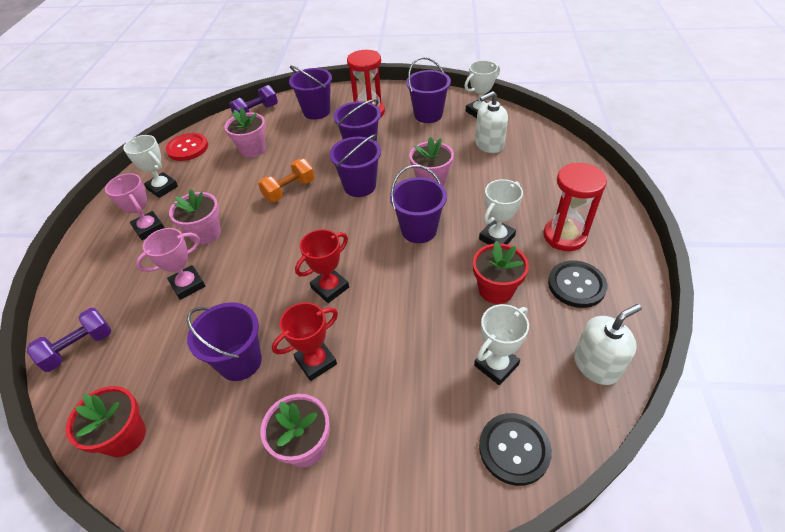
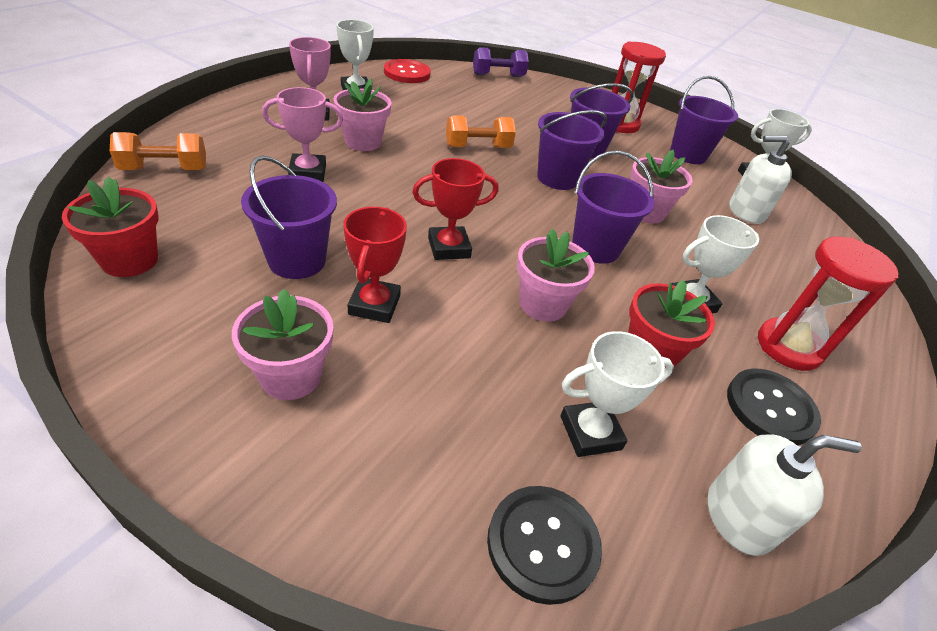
camera: 20 degrees right, 5 degrees down
(79, 347) = (165, 169): purple dumbbell -> orange dumbbell
(252, 149) = (469, 100): pink flower pot -> pink flower pot (543, 304)
(316, 111) = (561, 100): purple bucket -> none
(316, 362) = (374, 305): red trophy -> red trophy turned 75 degrees counterclockwise

